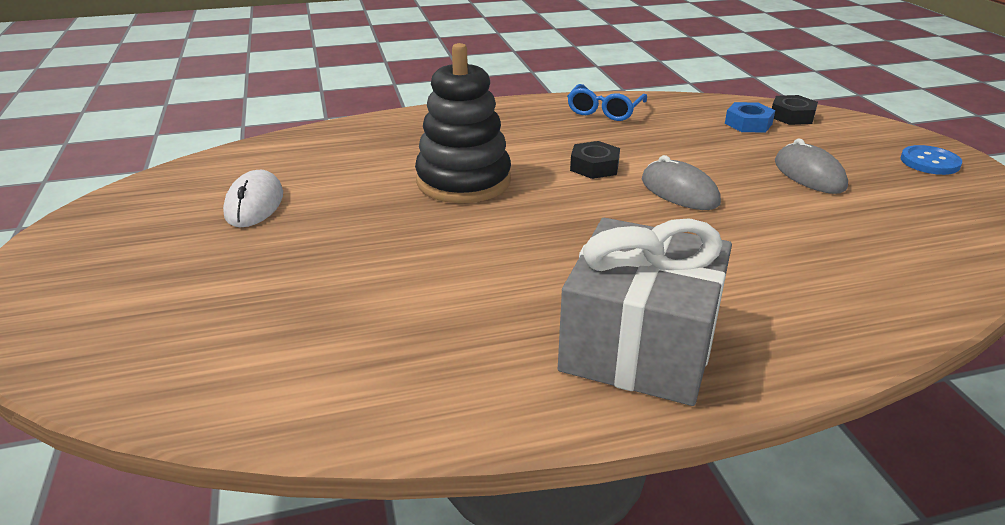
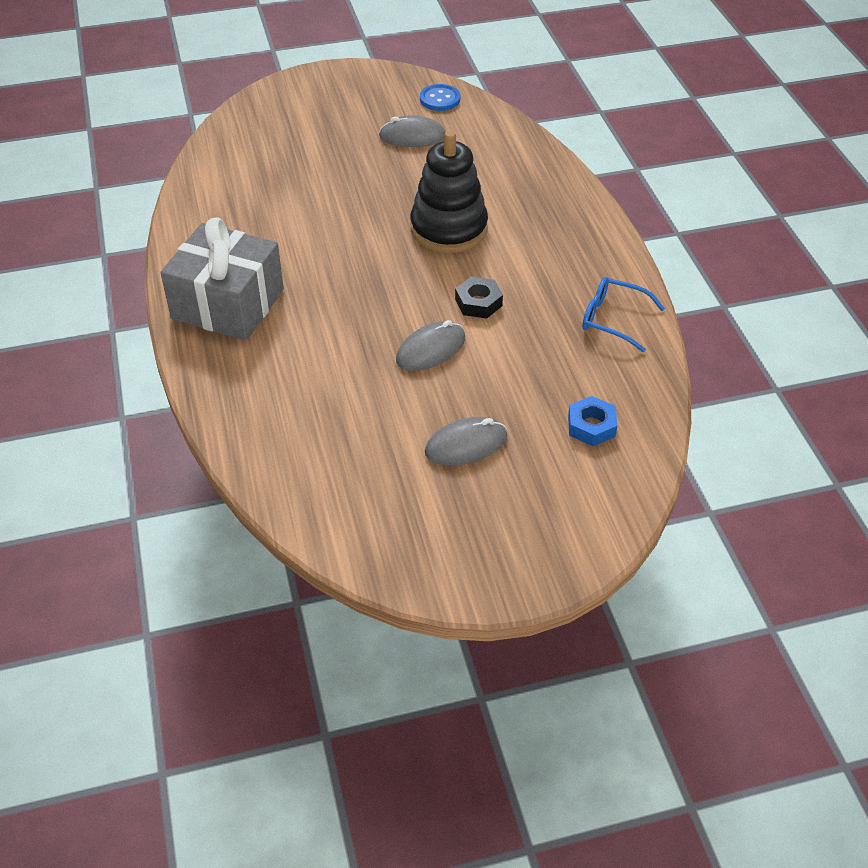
camera: 90 degrees right, 15 degrees up
(254, 204) = (412, 136): white mouse -> grey mouse
(792, 116) = (619, 469): black nut -> none
(929, 162) = (499, 553): blue button -> blue button (440, 99)

